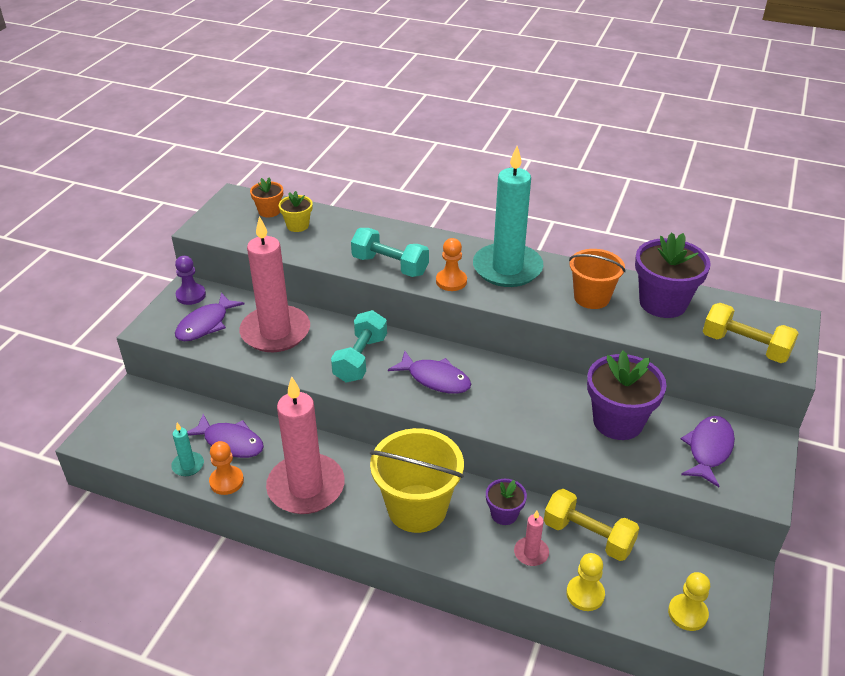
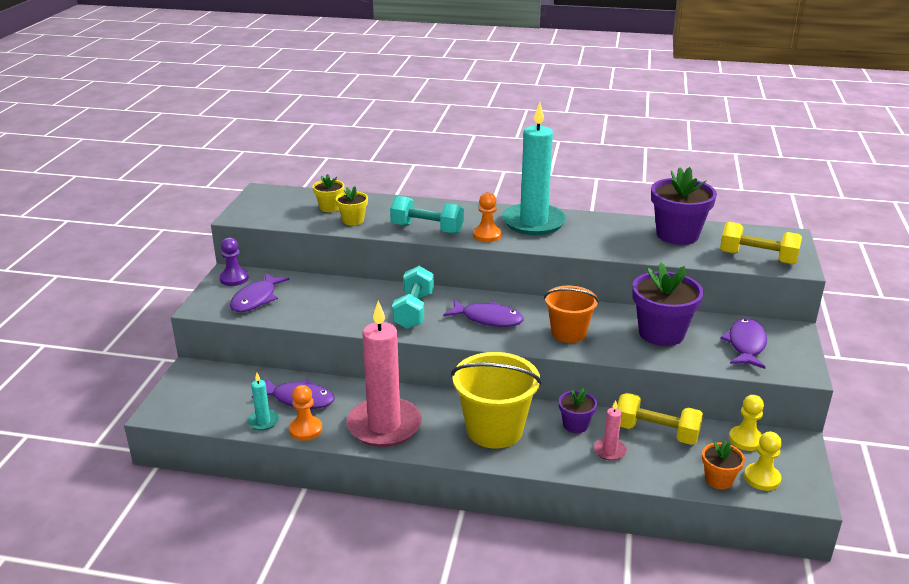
camera: 10 degrees left, 10 degrees down
(269, 211) = (299, 199): orange flower pot -> orange flower pot (718, 480)
(275, 332) = (326, 298): pink candle -> none
(316, 246) = (353, 220): none -> yellow flower pot
(585, 594) = (668, 475): yellow pawn -> yellow pawn (745, 439)
(591, 298) = (615, 236): orange bucket -> orange bucket (568, 333)

